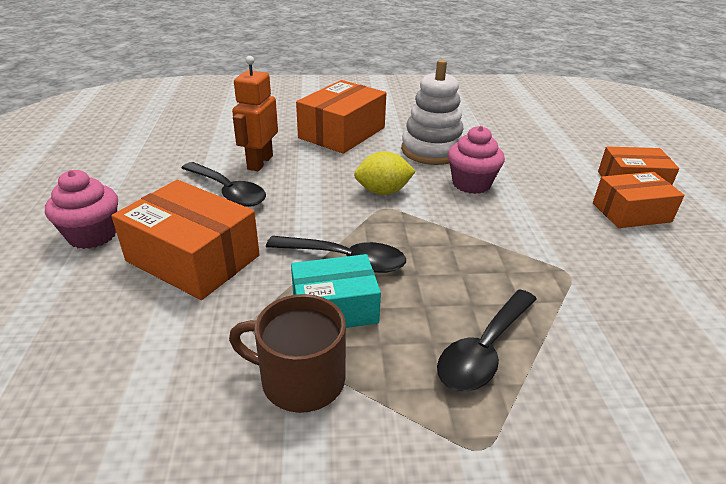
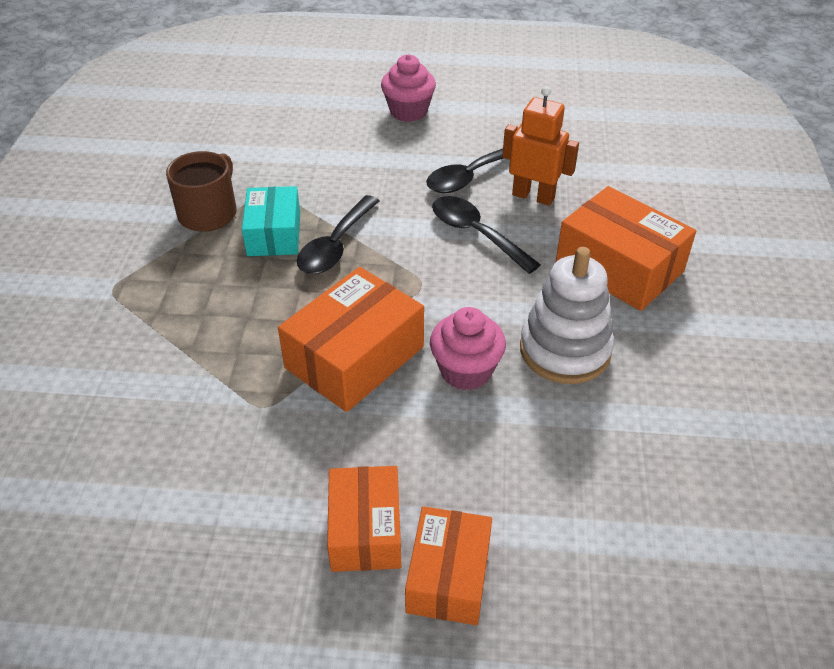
camera: 100 degrees right, 10 degrees up
(193, 258) = (363, 161): orange box -> orange box (355, 357)
(383, 191) = (456, 286): yellow lemon -> none
(484, 350) = (192, 311): black spoon -> black spoon (476, 234)

